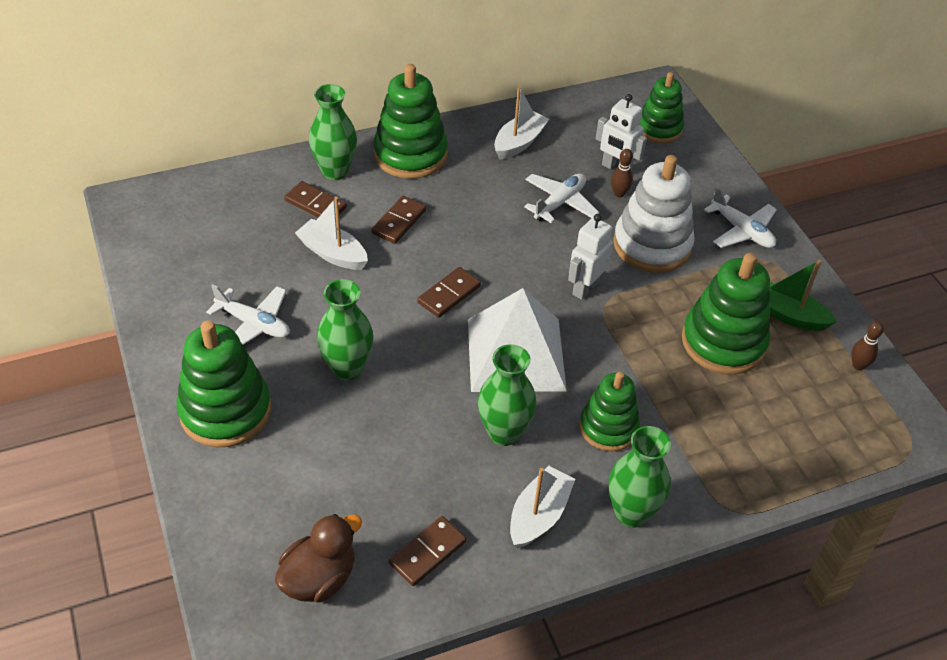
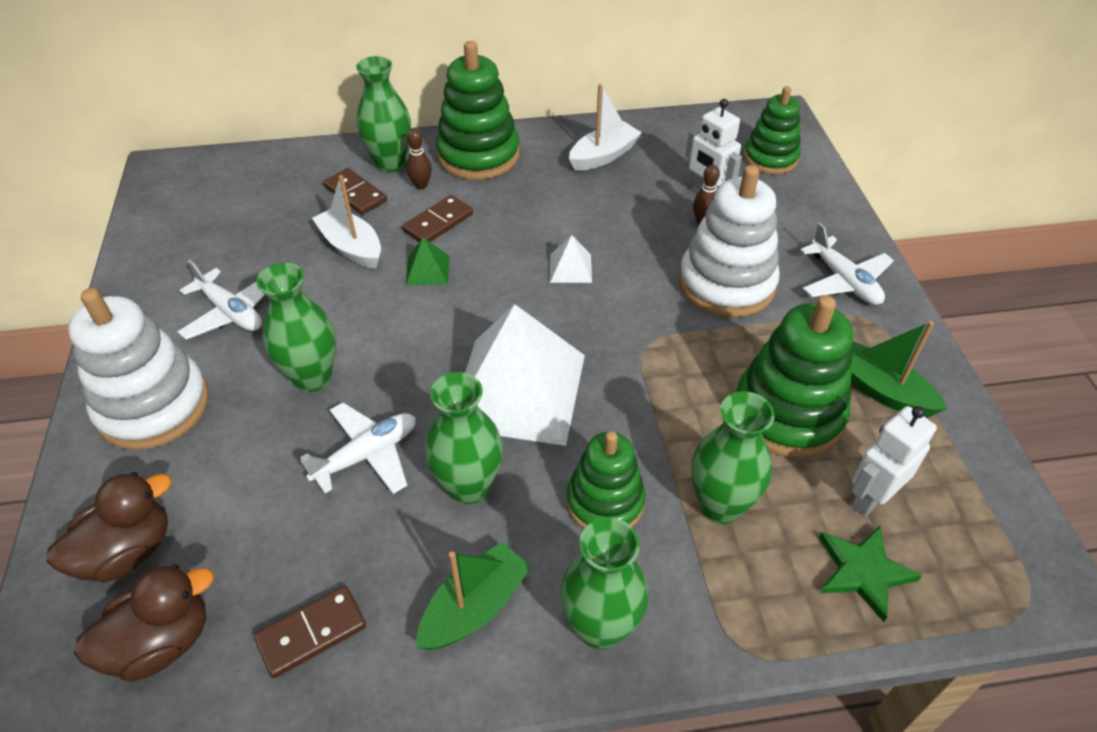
camera: 15 degrees right, 0 degrees up
(225, 411) = (153, 406): green stacking toy -> white stacking toy
(261, 522) = (127, 552): none -> brown duck
(406, 265) = (427, 270): none -> green pyramid
(449, 294) = (464, 308): brown domino -> none
(524, 248) = (570, 268): none -> white pyramid
(539, 515) = (475, 607): white boat -> green boat
(559, 203) = (629, 224): white plane -> white plane (367, 455)
(585, 288) = (629, 323): white robot -> white robot (870, 498)
(691, 417) = (720, 505): none -> green vase
(800, 446) = (863, 572): none -> green star
(858, 365) = (968, 472): brown bowling pin -> brown bowling pin (421, 185)

